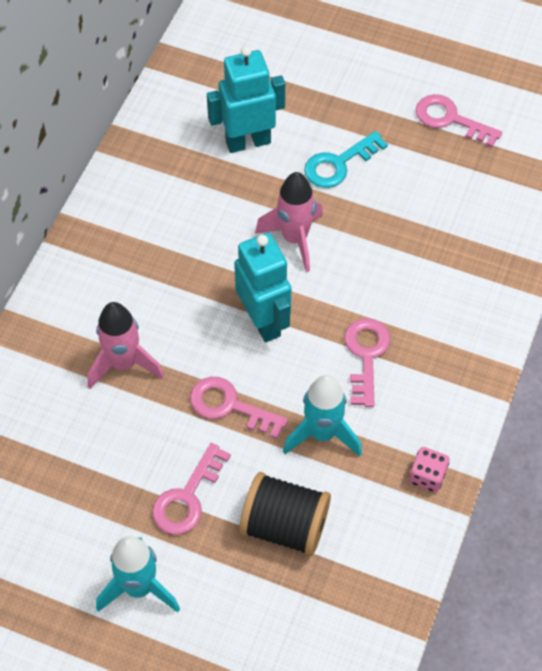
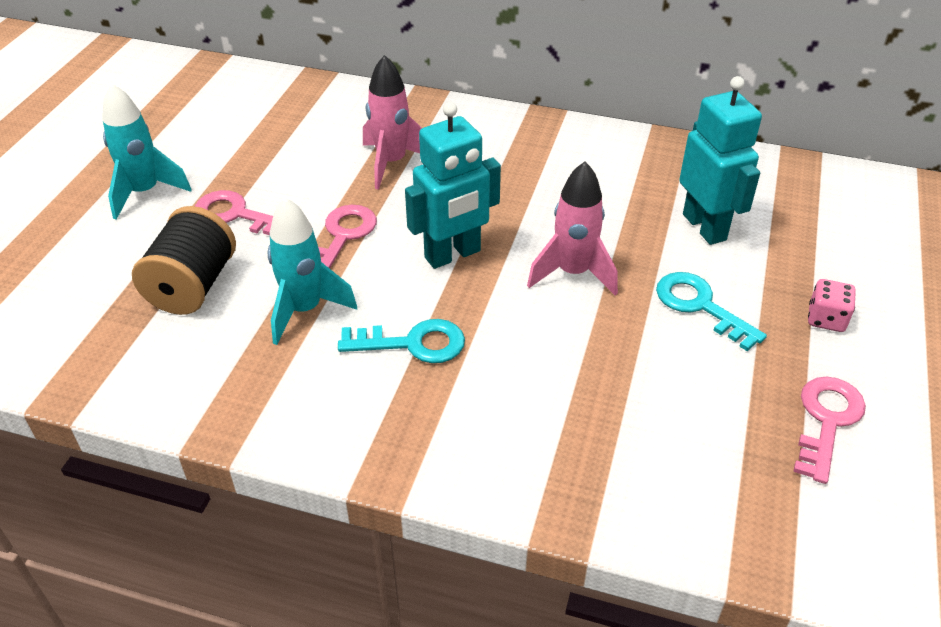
camera: 85 degrees right, 15 degrees down
(366, 355) = (413, 343): pink key -> turquoise key
(427, 476) = (239, 407): pink dice -> pink dice (826, 319)

